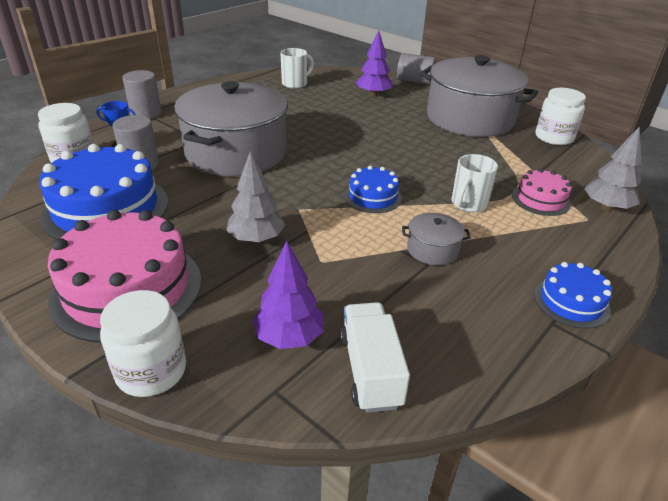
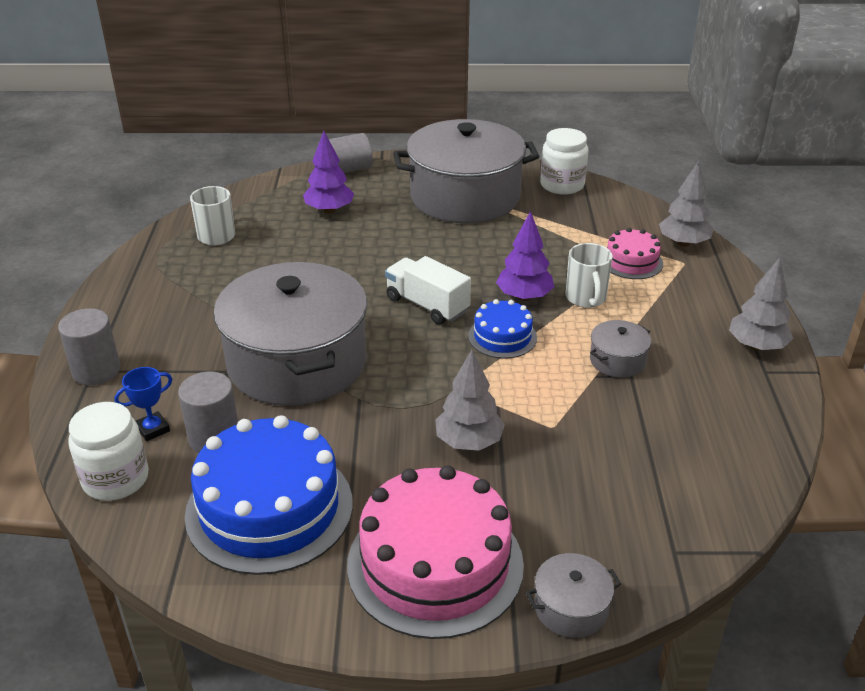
camera: 40 degrees left, 0 degrees up
(151, 371) = (571, 608): white jar -> grey pot
(289, 337) = (624, 506): purple tree -> purple tree (524, 297)
(370, 370) = (709, 489): white truck -> white truck (427, 305)
(571, 302) = (756, 346): blue cake -> grey tree

